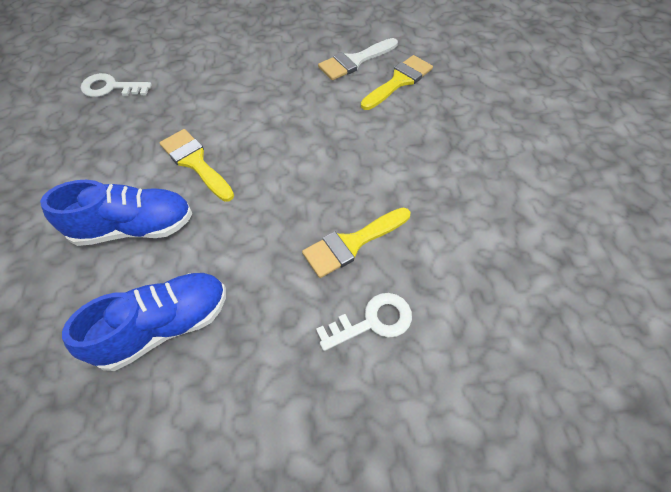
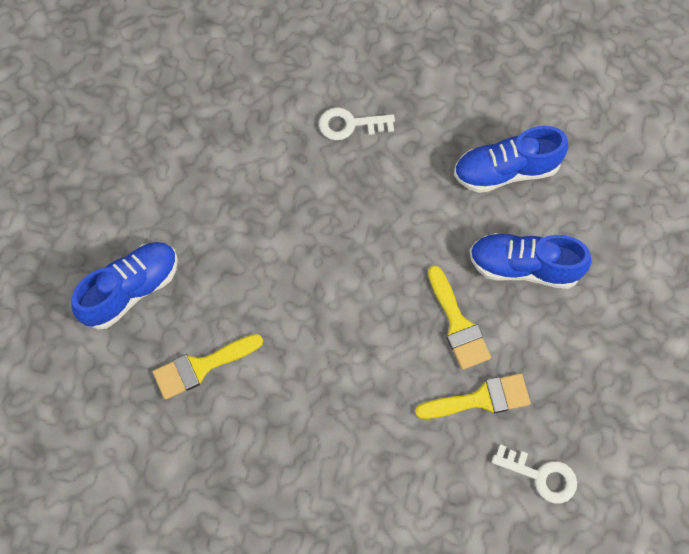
camera: 160 degrees left, 10 degrees up
(352, 243) = (339, 189): yellow brush -> yellow brush (481, 399)
(354, 61) = (236, 420): white brush -> none
(488, 110) = (131, 290): none -> blue shoe

